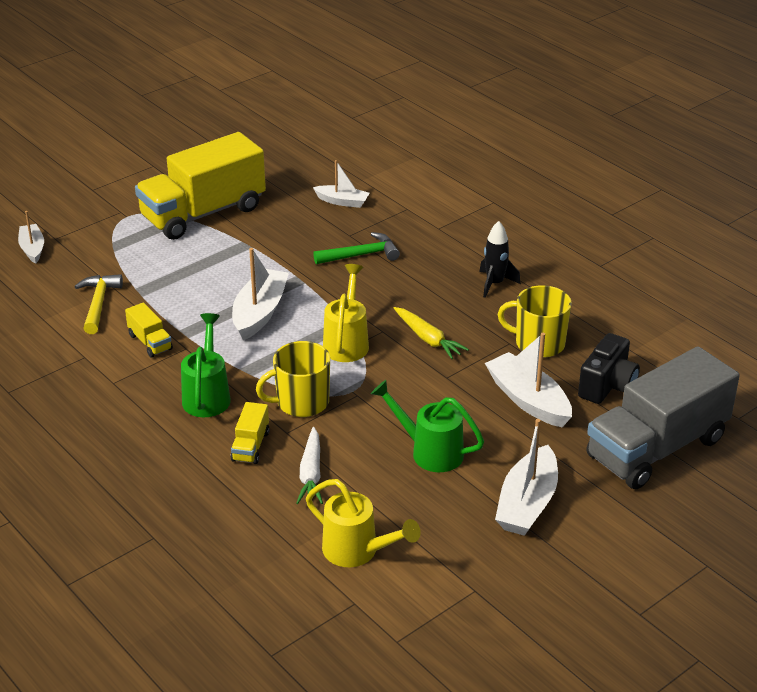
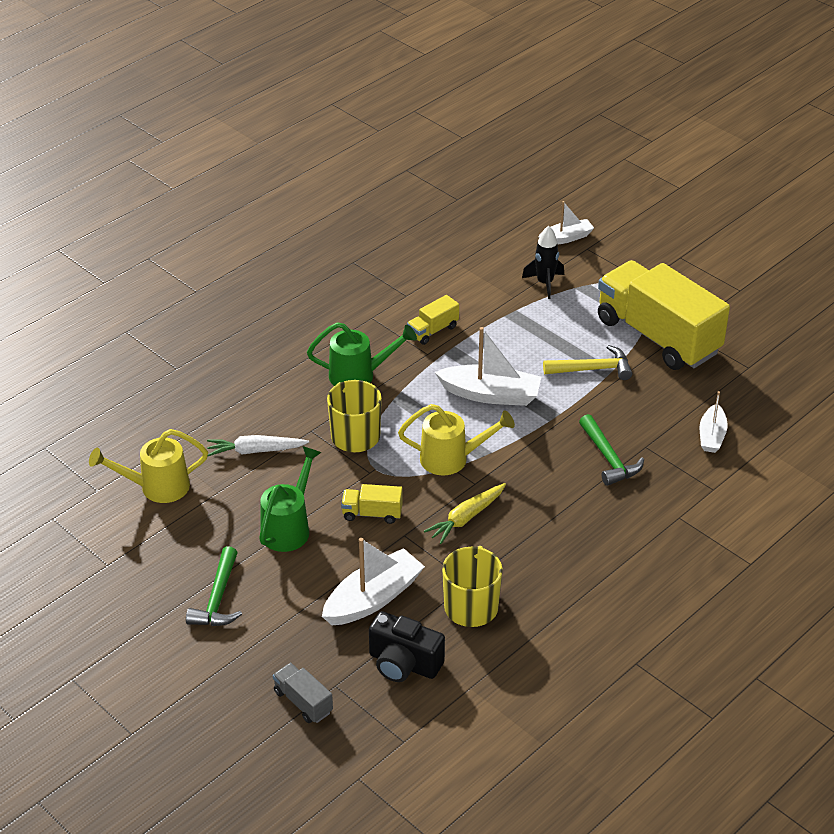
camera: 85 degrees right, 5 degrees up
(98, 303) = (487, 291): yellow hammer -> yellow hammer (593, 369)
(251, 446) = (291, 410): yellow truck -> yellow truck (372, 513)
(357, 551) = (157, 487): yellow watering can -> yellow watering can turned 45 degrees clockwise
(495, 284) = (577, 568): black rocket -> black rocket (545, 283)
(527, 503) = (218, 599): white boat -> green hammer
(656, 448) = (303, 702): grey truck -> grey truck, size x0.41

